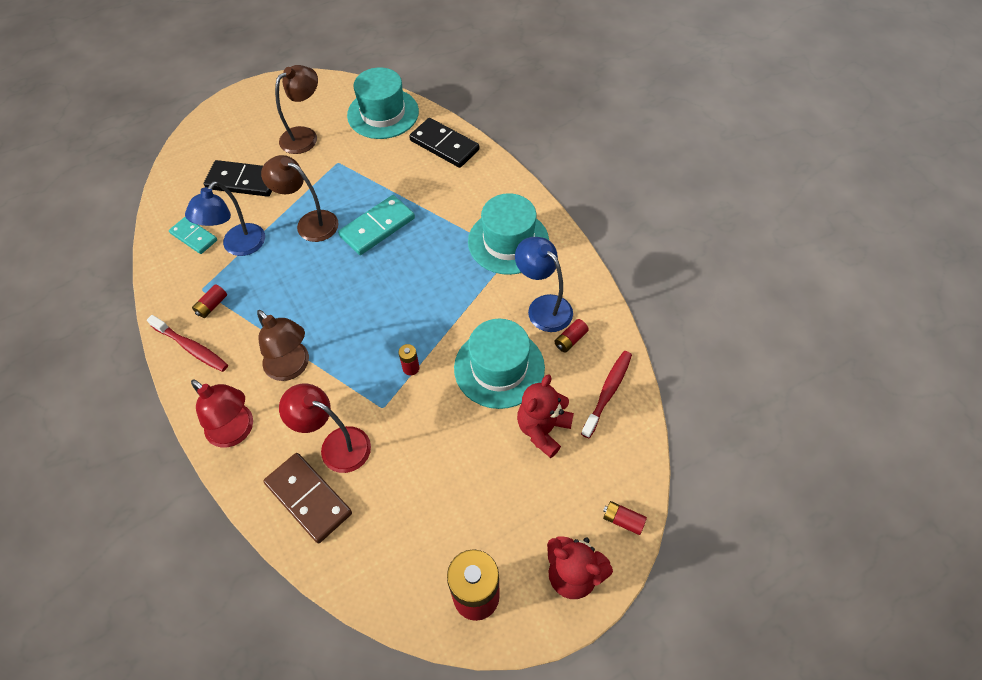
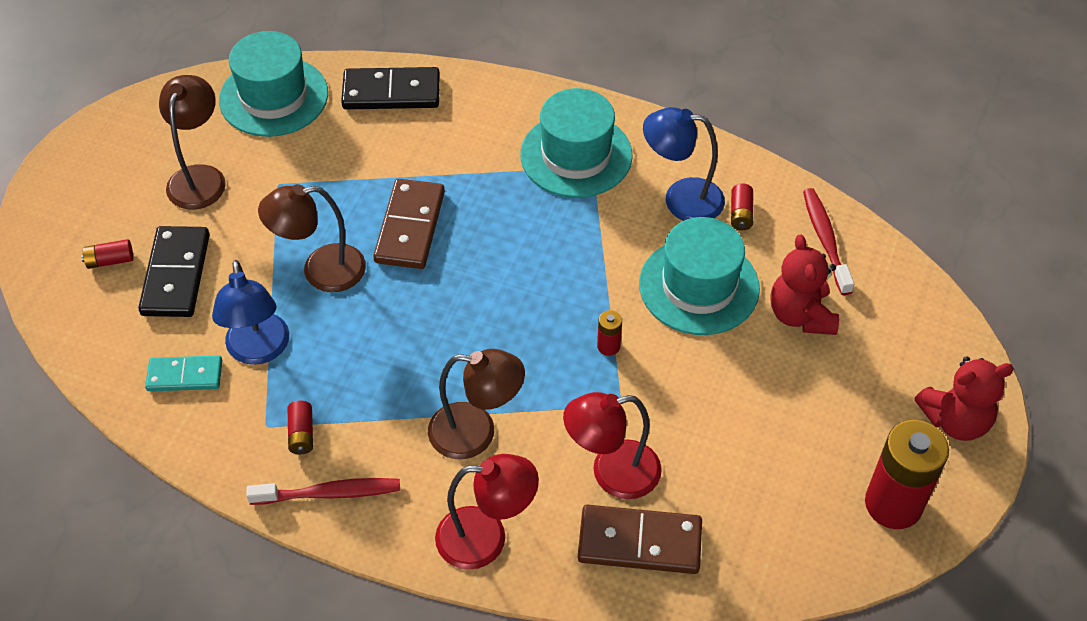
camera: 40 degrees left, 5 degrees down
(243, 181) = (176, 275): black domino -> black domino turned 60 degrees counterclockwise
(377, 227) = (410, 227): turquoise domino -> brown domino
(623, 520) = (951, 344): red battery -> red battery (110, 260)

